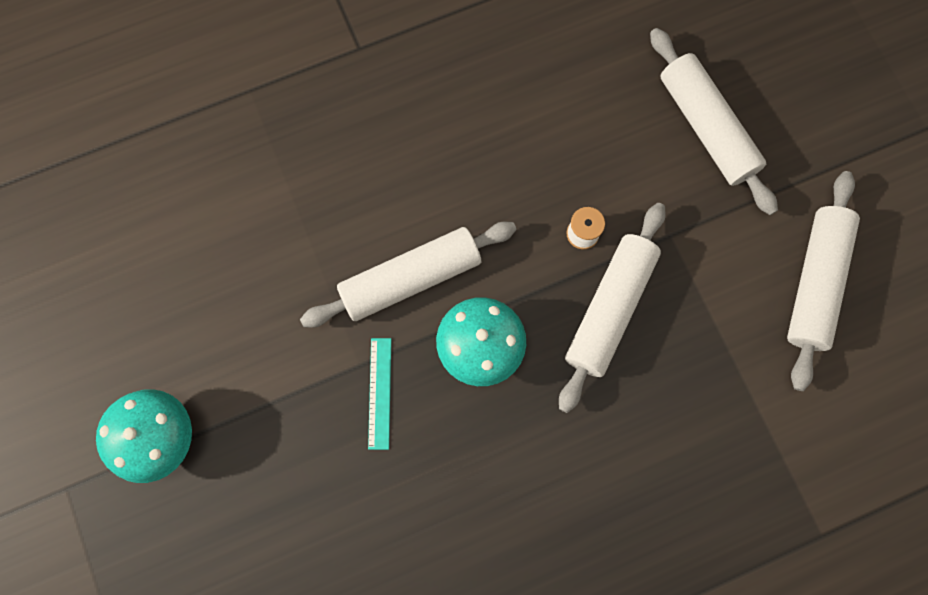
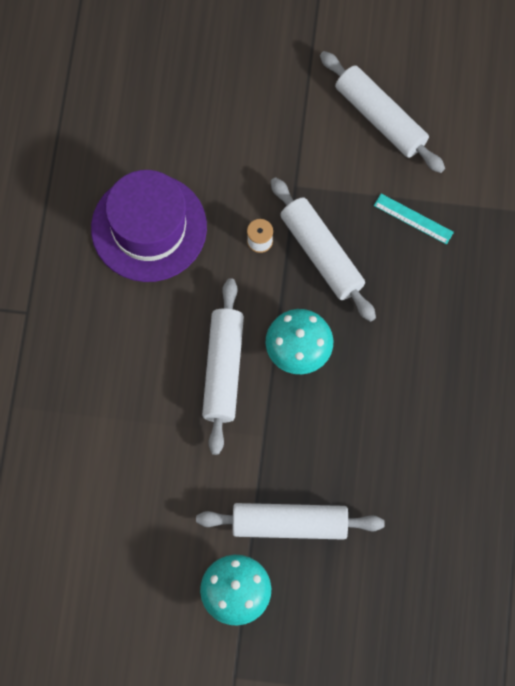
camera: 60 degrees left, 5 degrees down
(379, 393) = (291, 433): turquoise ruler -> turquoise ruler (413, 219)
(525, 112) = (149, 228): none -> purple hat
(706, 127) = (234, 118): white rolling pin -> white rolling pin (289, 524)

